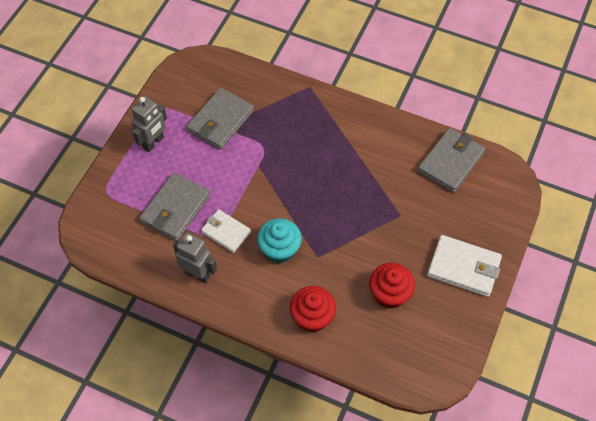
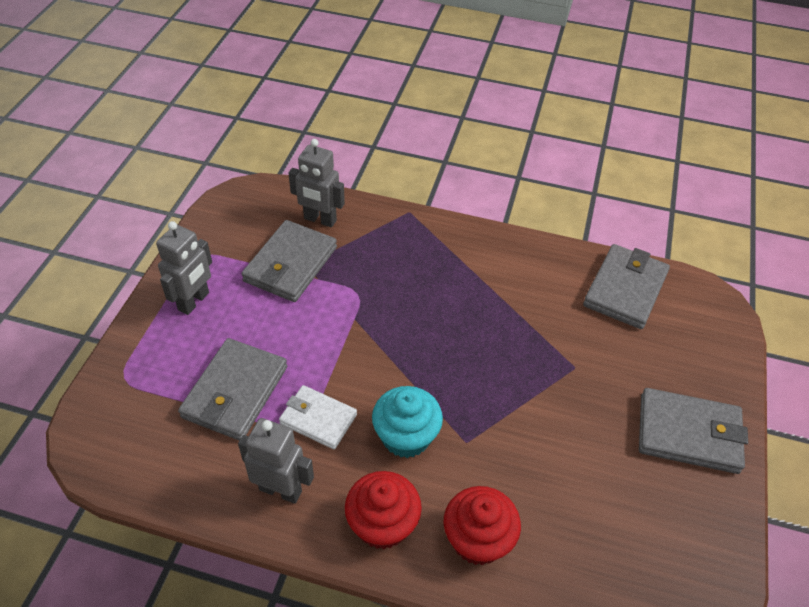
camera: 10 degrees left, 10 degrees down
(245, 87) = (320, 220): none -> grey robot
(389, 294) = (590, 487): red cupcake -> red cupcake (382, 524)
(463, 267) = (688, 433): white wallet -> grey wallet

